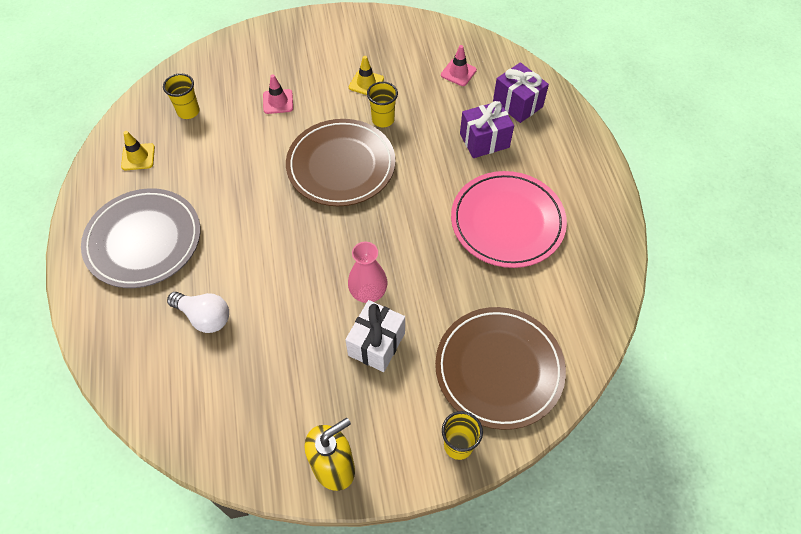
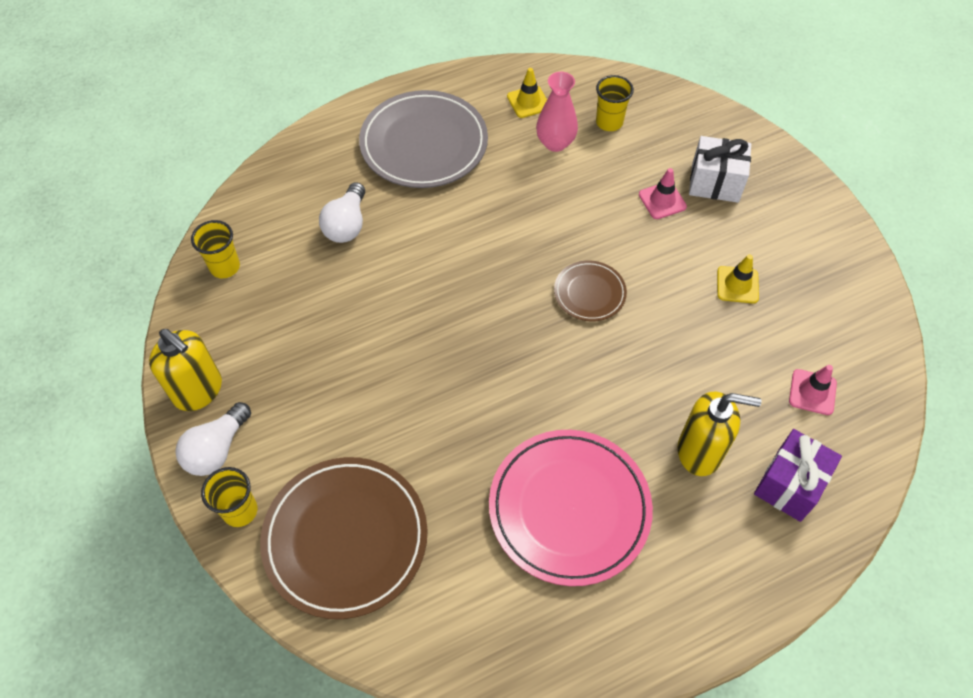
camera: 75 degrees right, 0 degrees up
(341, 166) = (589, 293): brown plate -> brown plate, size x0.51
(368, 292) = (416, 369): pink vase -> pink vase (555, 143)
(376, 344) = (350, 395): white gift -> white gift (715, 183)
(383, 120) = (683, 320): yellow cup -> yellow cup (225, 267)
(397, 457) = (217, 449): none -> white light bulb
(484, 140) = (699, 452): purple gift -> yellow soap dispenser

